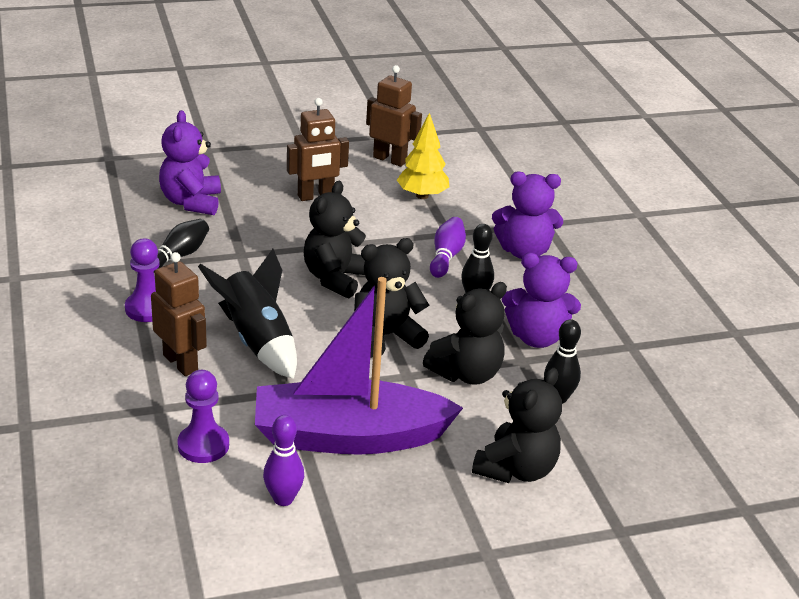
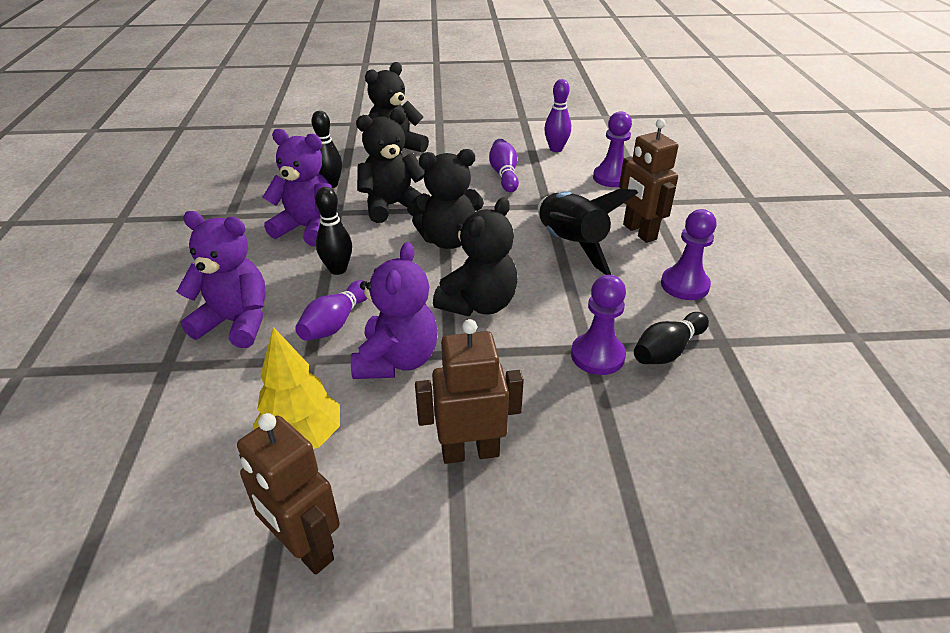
camera: 165 degrees left, 5 degrees up
(191, 202) = (668, 454): purple teddy bear -> purple teddy bear (397, 360)
(233, 249) = (597, 355): none -> purple pawn
(349, 436) = (504, 175): purple boat -> purple bowling pin

